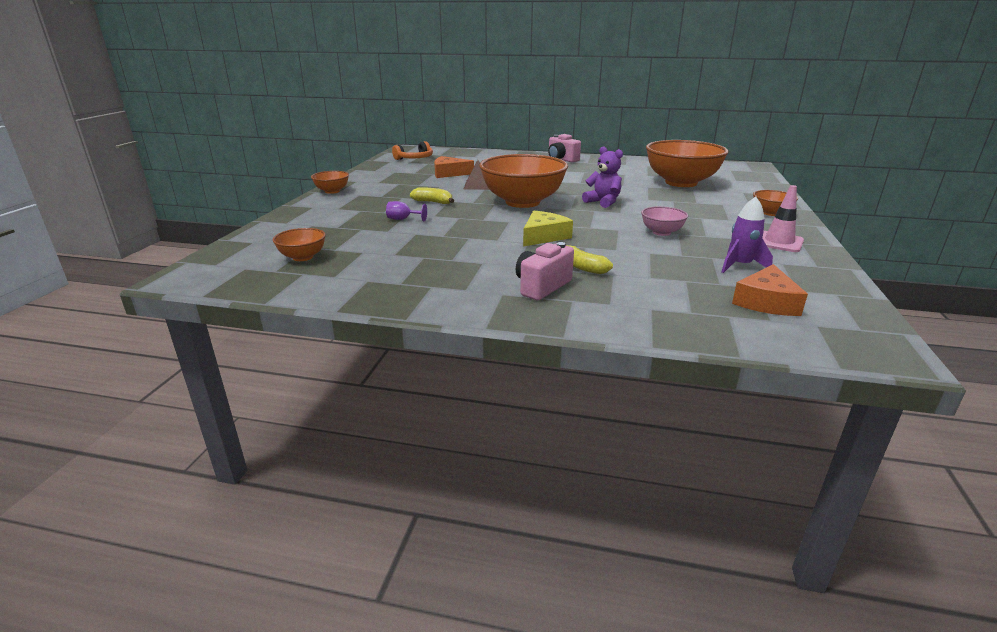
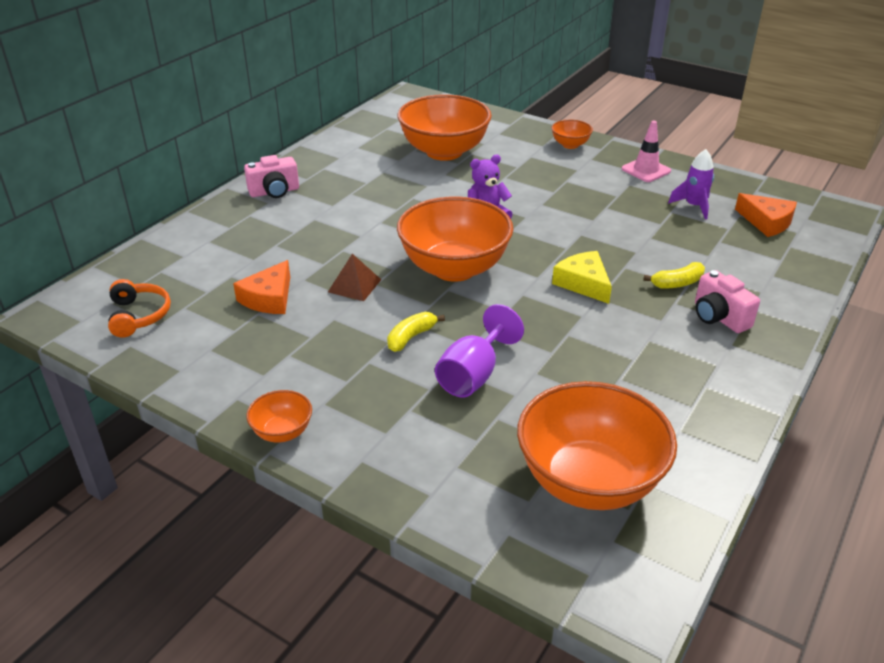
camera: 70 degrees left, 10 degrees up
(303, 257) = (589, 481): orange bowl -> orange bowl, size x2.22
(403, 219) = (473, 375): purple goblet -> purple goblet, size x1.93
(661, 232) = (599, 214): pink bowl -> none

